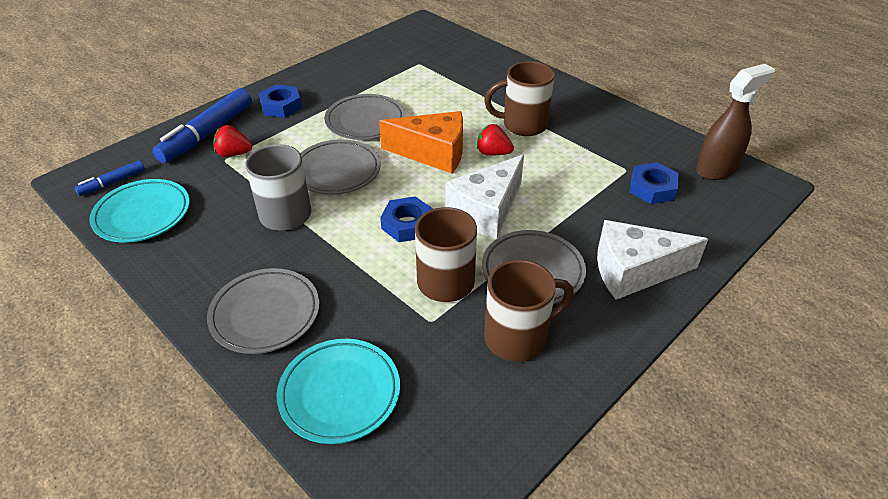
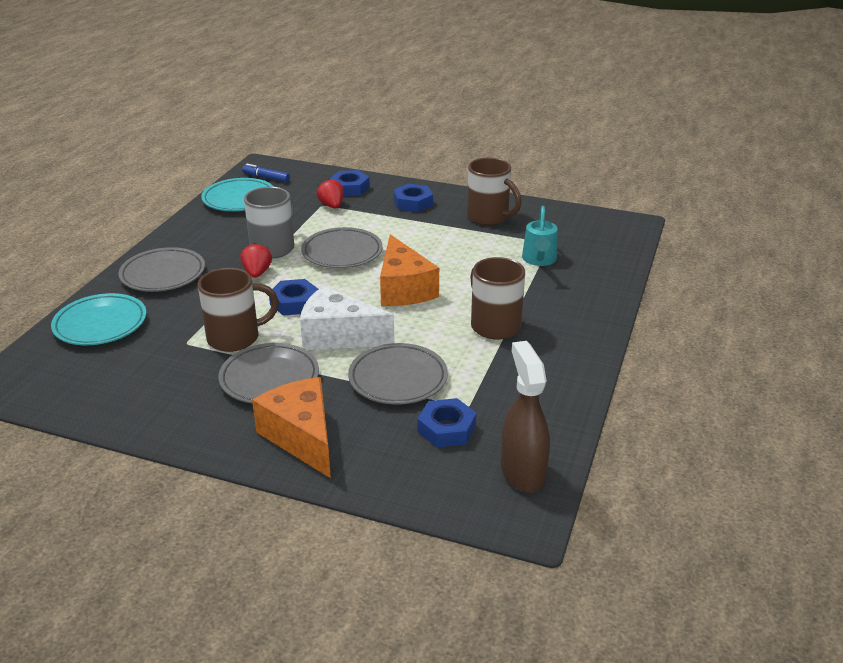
camera: 65 degrees right, 10 degrees down
(208, 133) = (349, 188): blue marker -> blue nut
(365, 121) = (424, 244): grey plate -> grey plate (398, 379)
(441, 76) = (539, 260): none -> turquoise watering can
(493, 153) = (430, 319): red strawberry -> red strawberry (257, 273)
(518, 337) = (185, 388): brown mug -> brown mug (489, 217)
(634, 271) = (302, 437): white cheese -> orange cheese
(716, 169) = (522, 472): brown spray bottle -> brown spray bottle turned 135 degrees counterclockwise

